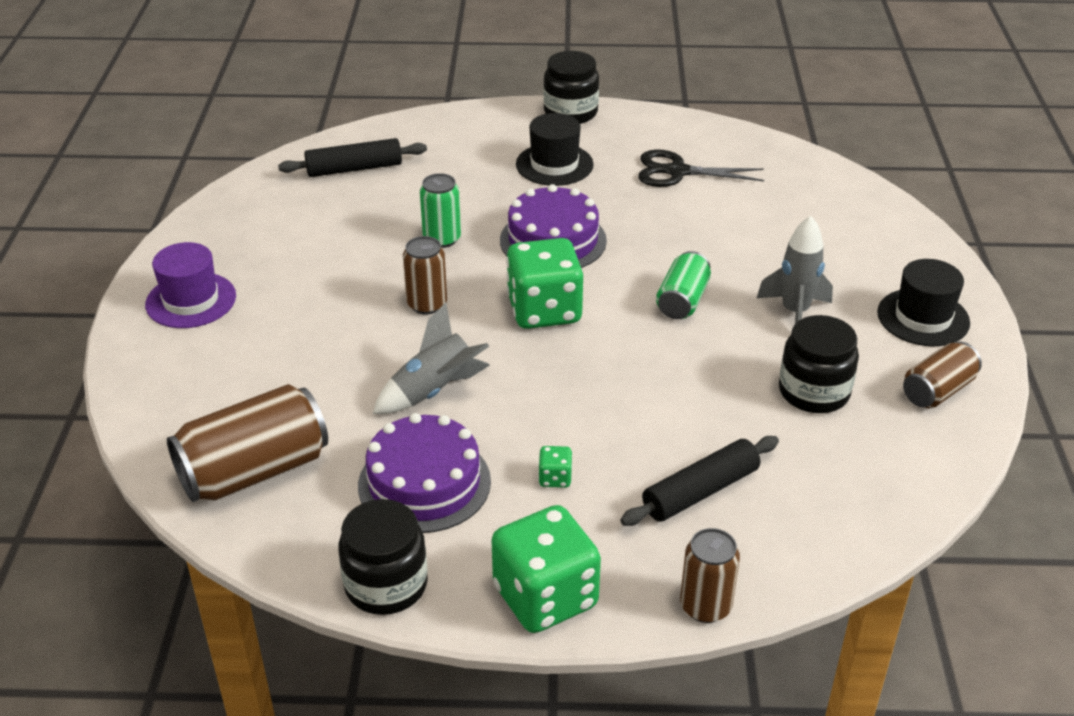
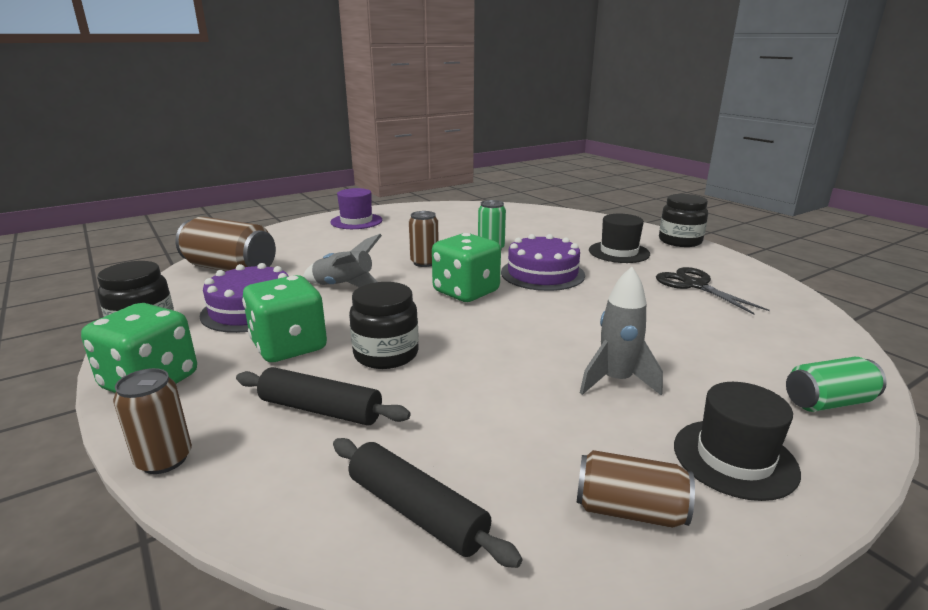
camera: 55 degrees right, 15 degrees down
(354, 168) = (516, 217): black rolling pin -> black rolling pin (417, 511)
(555, 478) = (289, 346): green dice -> green dice, size x2.43
(682, 301) = (550, 331): green can -> green can (828, 402)
(814, 392) = (519, 426): black jar -> black jar (386, 354)

